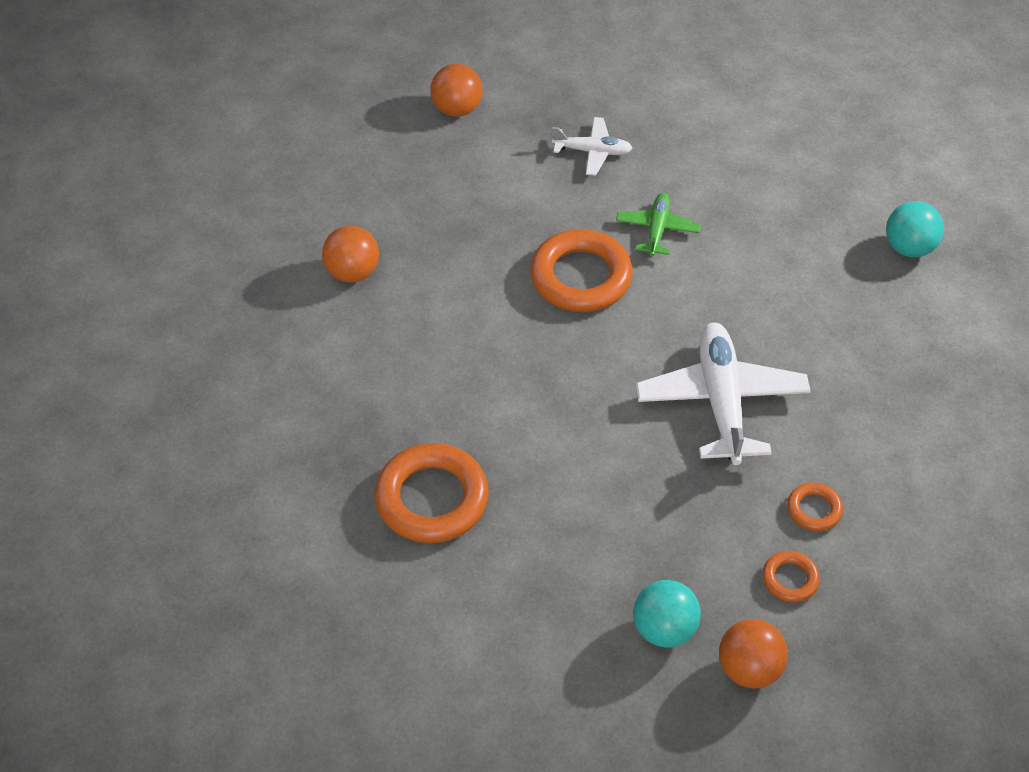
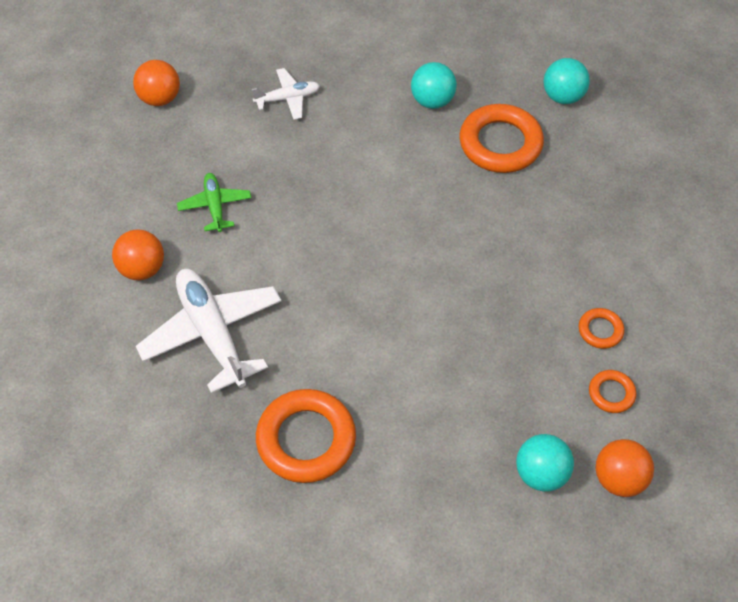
camera: 25 degrees left, 5 degrees up
(581, 277) = (331, 206): orange ring -> orange ring (500, 143)
(657, 230) = (370, 146): green plane -> green plane (215, 206)
(721, 401) = (489, 269): white plane -> white plane (212, 333)
(752, 204) = (432, 101): none -> turquoise ball

